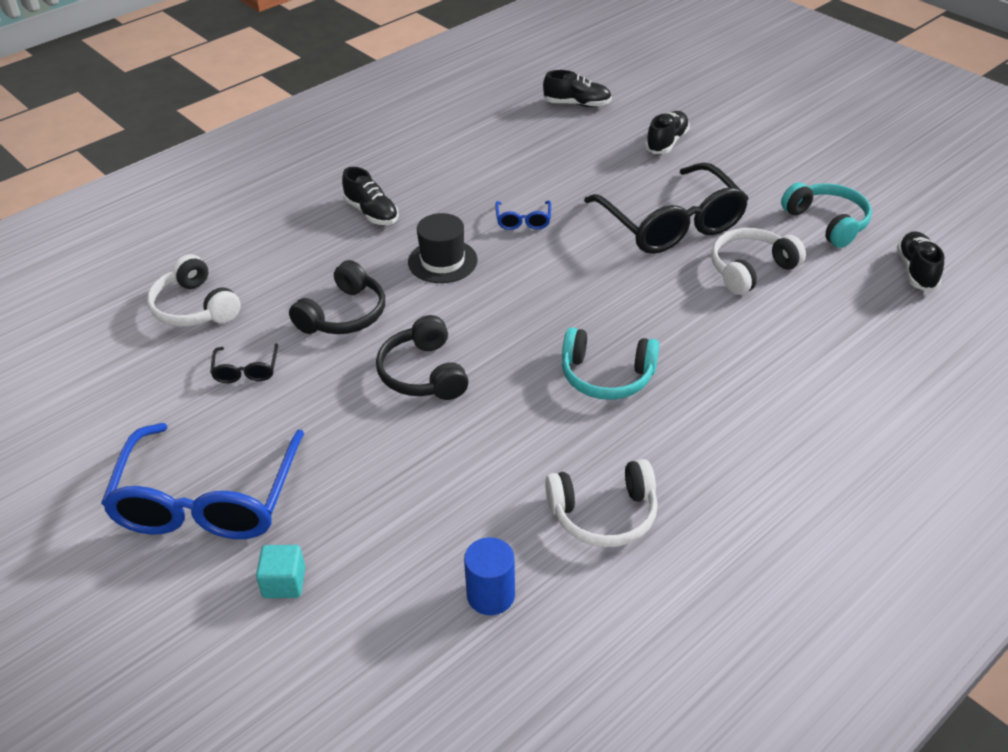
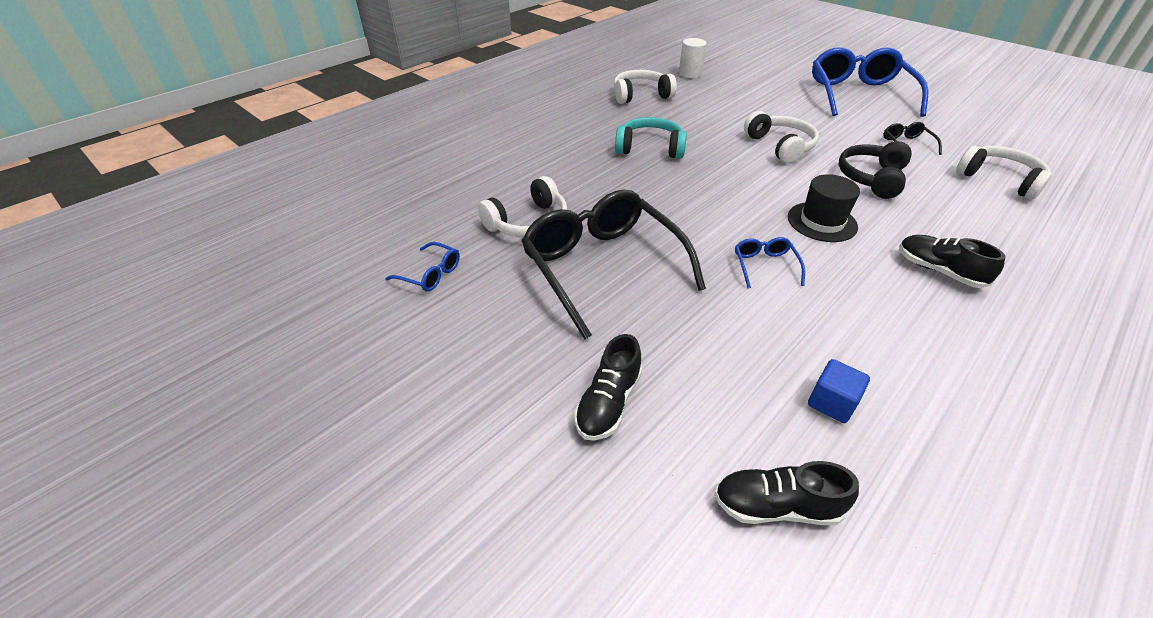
camera: 175 degrees right, 0 degrees up
(284, 583) = (790, 74): turquoise cube -> none
(423, 373) = (780, 146): black headphones -> white headphones
(490, 595) = (690, 74): blue cylinder -> white cylinder
(521, 139) = (831, 403): none -> blue cube
(827, 222) = (430, 274): turquoise headphones -> blue glasses
(916, 271) = (372, 226): black shoe -> none

